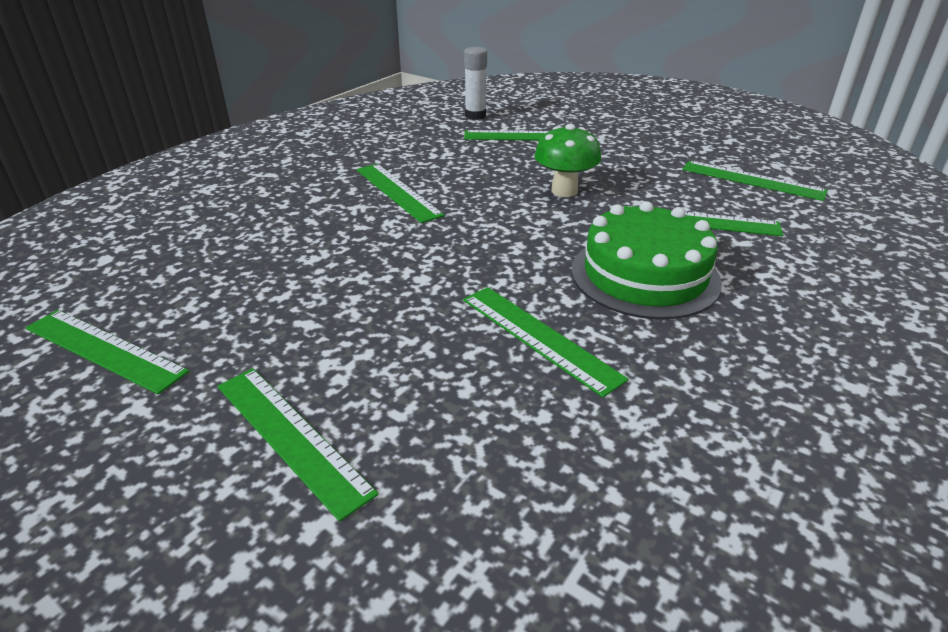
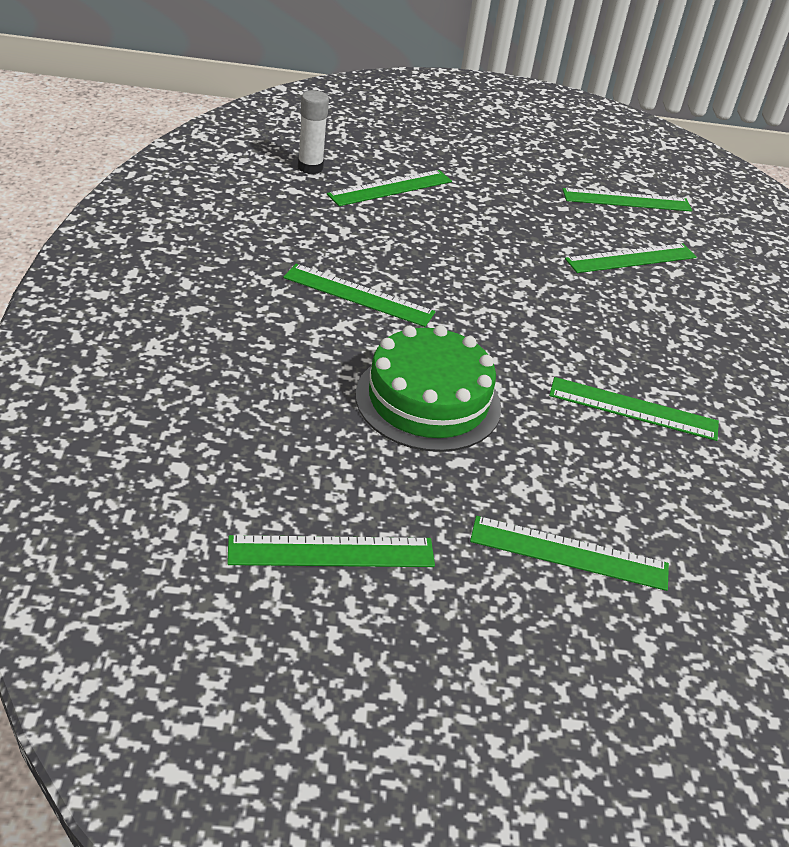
camera: 40 degrees left, 5 degrees up
(564, 191) = (500, 253): green mushroom -> none
(644, 275) = (644, 327): green cake -> green cake (428, 400)

